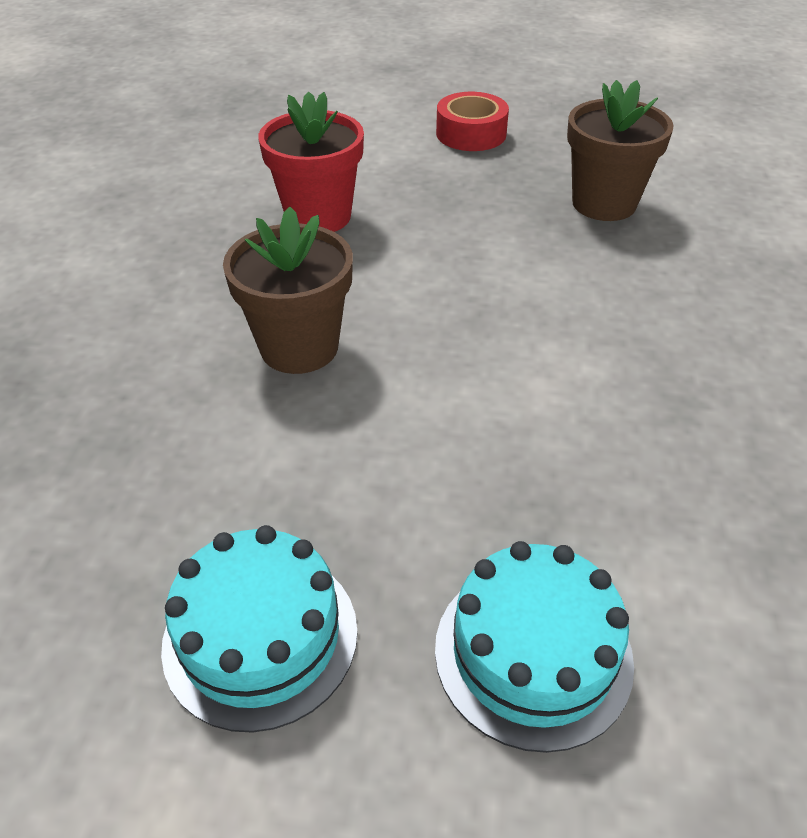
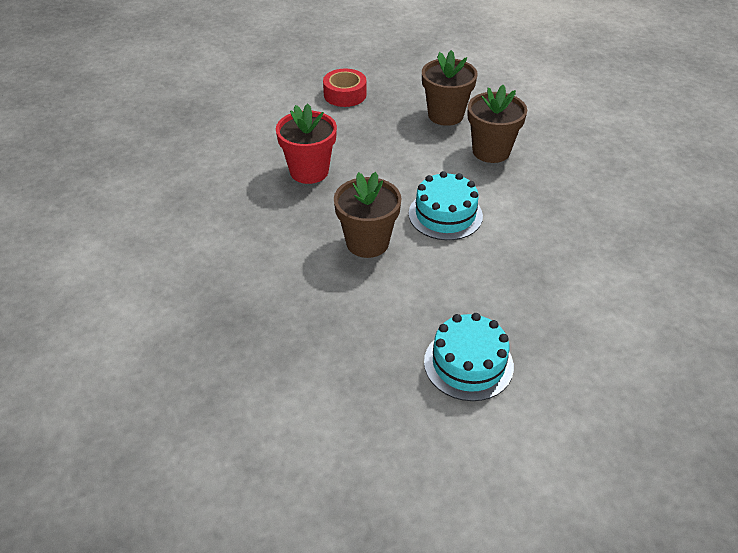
camera: 30 degrees left, 0 degrees up
(533, 653) = (570, 322): turquoise cake -> turquoise cake (445, 215)
(636, 279) = (491, 151): none -> brown flower pot

